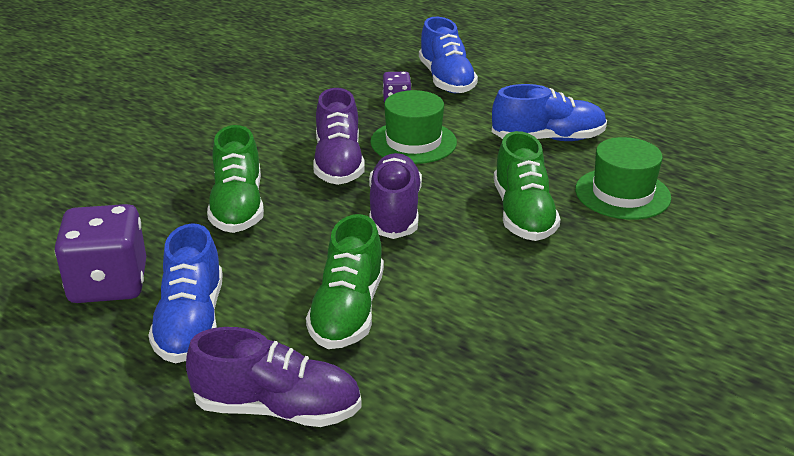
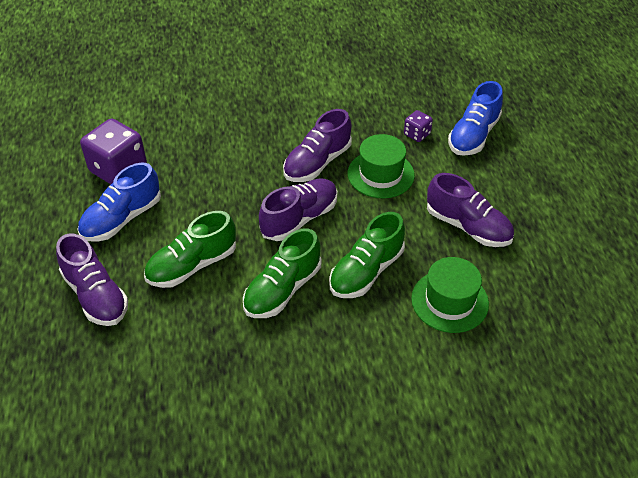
camera: 45 degrees right, 15 degrees up
(238, 207) = (229, 160): green shoe -> green shoe (282, 290)
(548, 139) = (468, 227): blue shoe -> purple shoe

